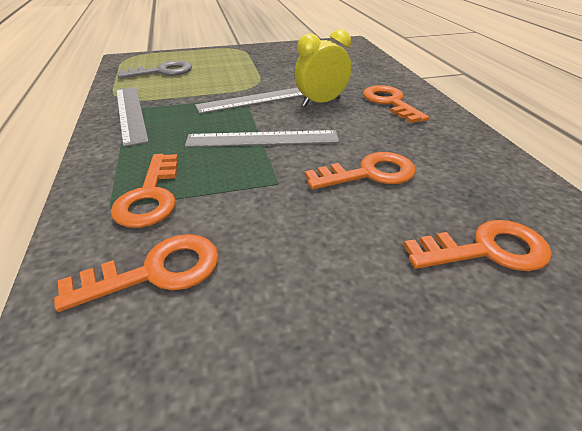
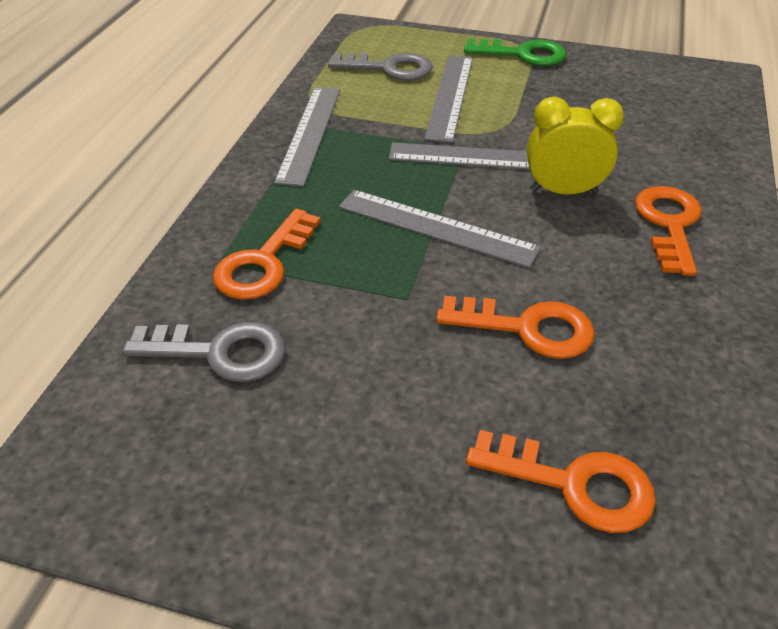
camera: 30 degrees right, 5 degrees up
(156, 272) = (220, 352): orange key -> grey key
(213, 76) = (450, 96): none -> grey ruler
(240, 51) = (523, 54): none -> green key

